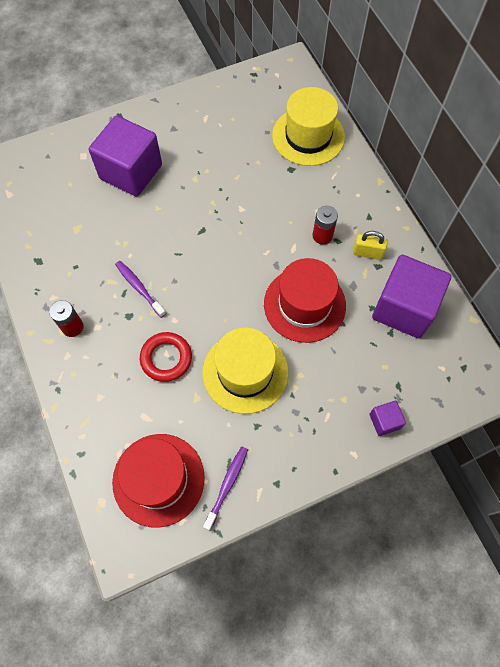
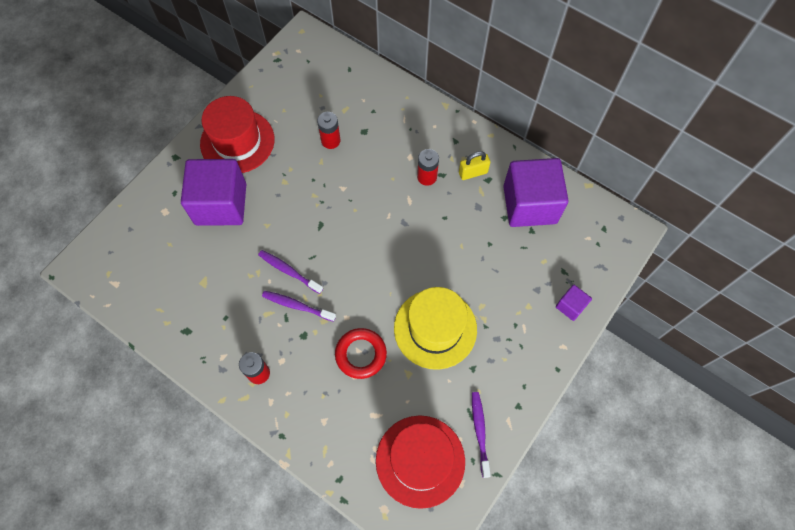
camera: 30 degrees left, 0 degrees up
(151, 255) = (289, 271): none -> purple toothbrush
(256, 163) = (330, 141): none -> red battery
(304, 304) = (448, 244): red hat -> red hat (237, 141)
(308, 136) = (361, 94): yellow hat -> none

